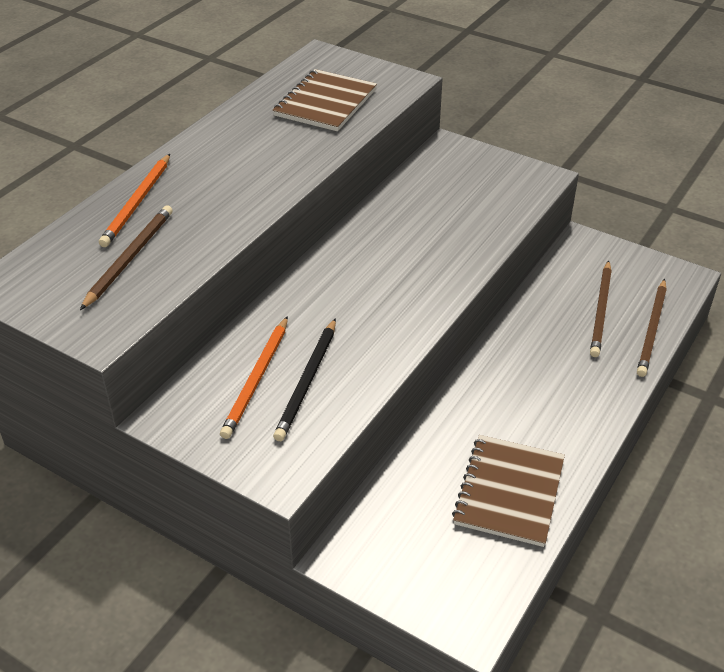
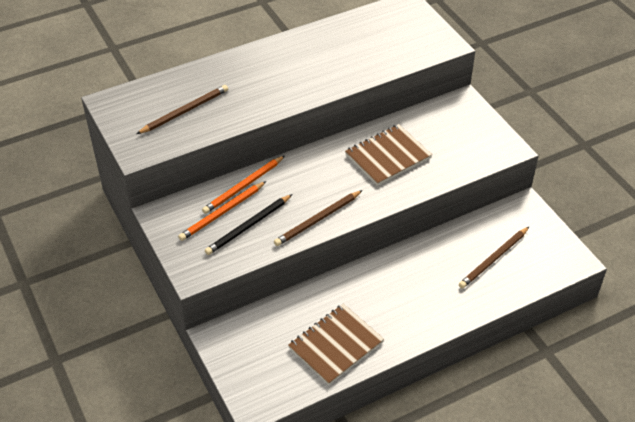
camera: 30 degrees right, 5 degrees up
(137, 203) = (214, 76): orange pencil -> orange pencil (243, 186)
(325, 103) = (379, 44): brown notebook -> brown notebook (387, 156)
(652, 330) = (517, 287): brown pencil -> brown pencil (317, 220)

